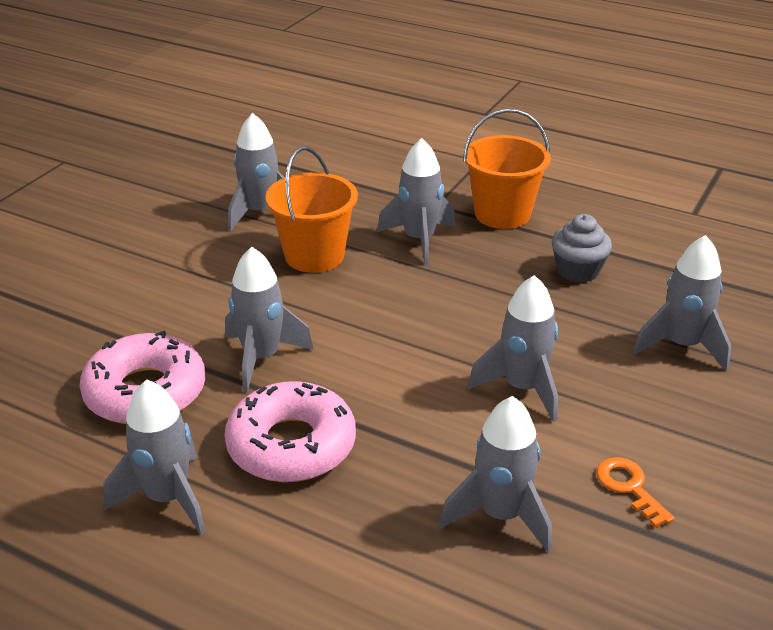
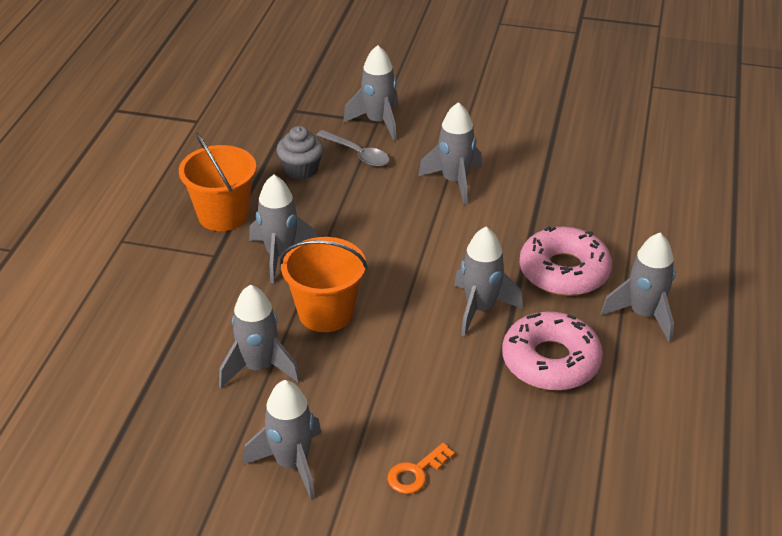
camera: 105 degrees left, 5 degrees up
(501, 515) = (573, 178): grey rocket -> grey rocket (292, 463)
(604, 317) = (358, 154): none -> grey spoon
(629, 487) = (524, 136): orange key -> orange key (416, 473)

